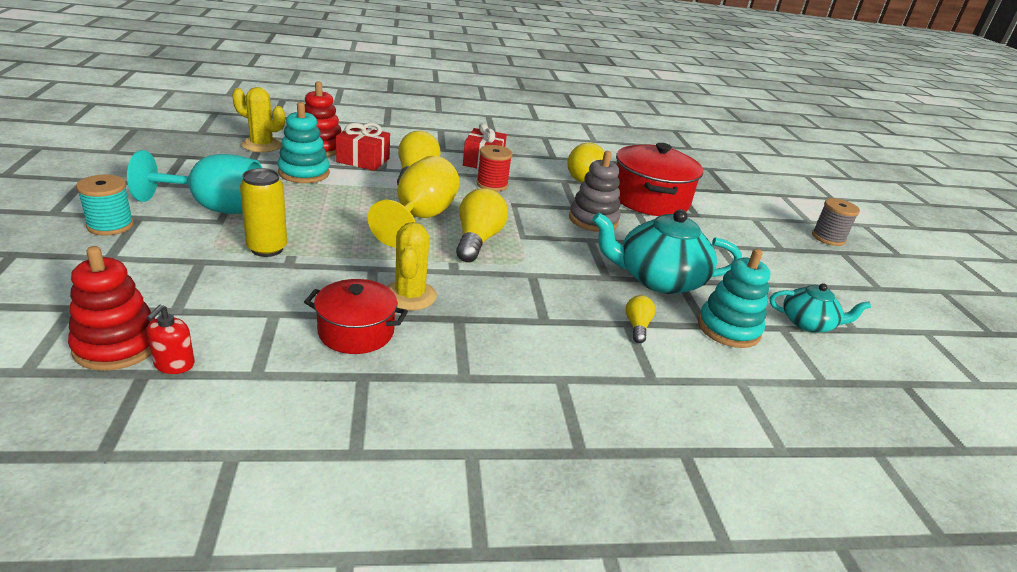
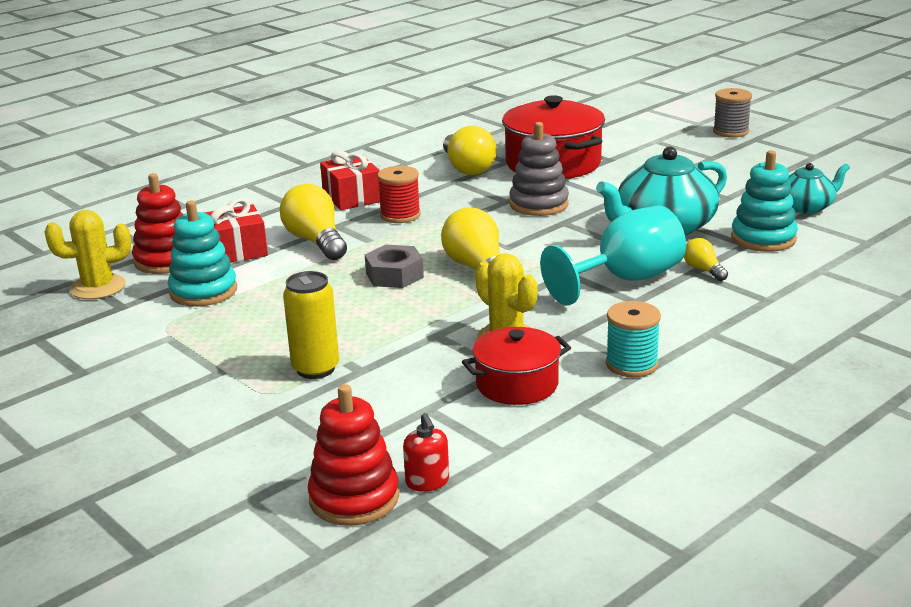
camera: 30 degrees left, 5 degrees down
(110, 226) = (123, 430): turquoise spool -> turquoise spool (631, 364)
(216, 208) = (190, 363): turquoise goblet -> turquoise goblet (626, 279)
(420, 217) = (394, 275): yellow goblet -> grey nut

